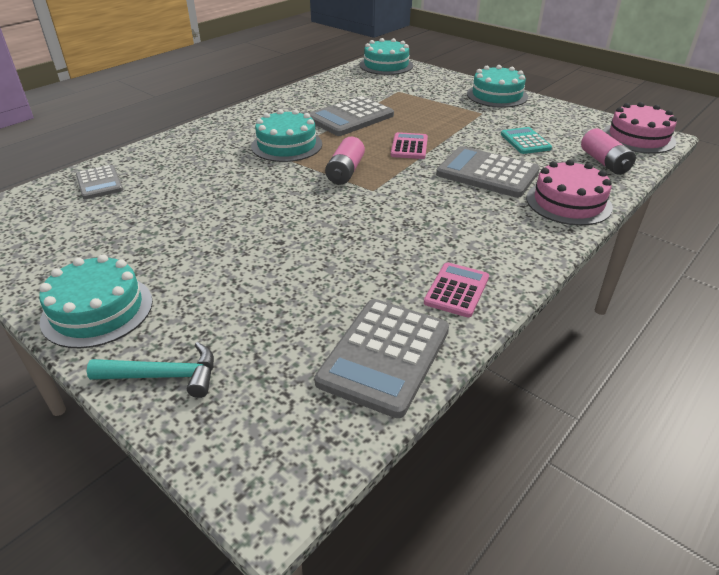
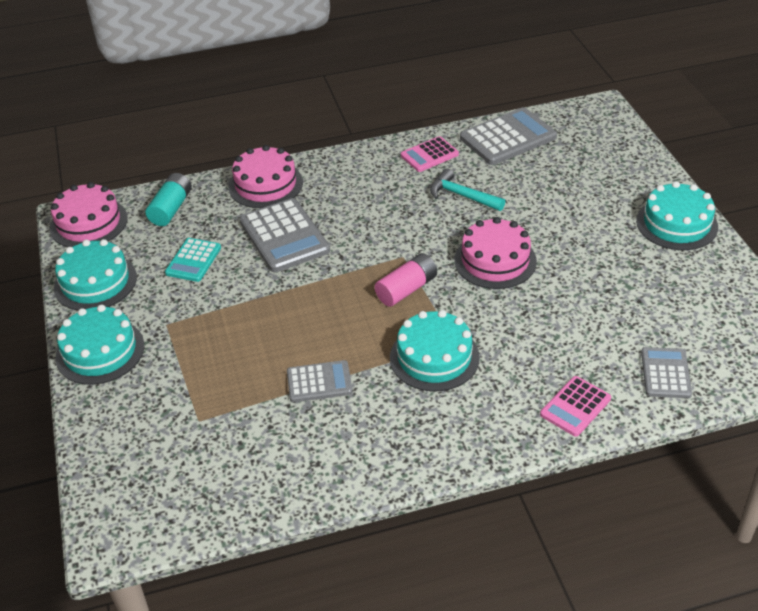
camera: 145 degrees left, 5 degrees up
(165, 376) = (639, 169): turquoise hammer -> turquoise hammer (462, 195)
(287, 211) = (495, 260): none -> pink cake
(350, 117) = (319, 382): grey calculator -> grey calculator, size x0.59
(386, 65) = (127, 514): turquoise cake -> turquoise cake (95, 282)
(409, 147) = (310, 300): pink calculator -> pink calculator (575, 407)
(604, 162) = (171, 208): pink battery -> turquoise battery

